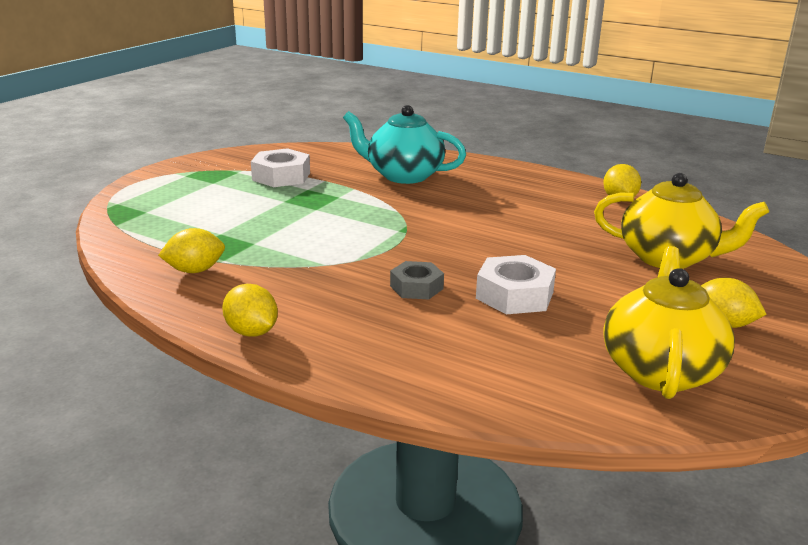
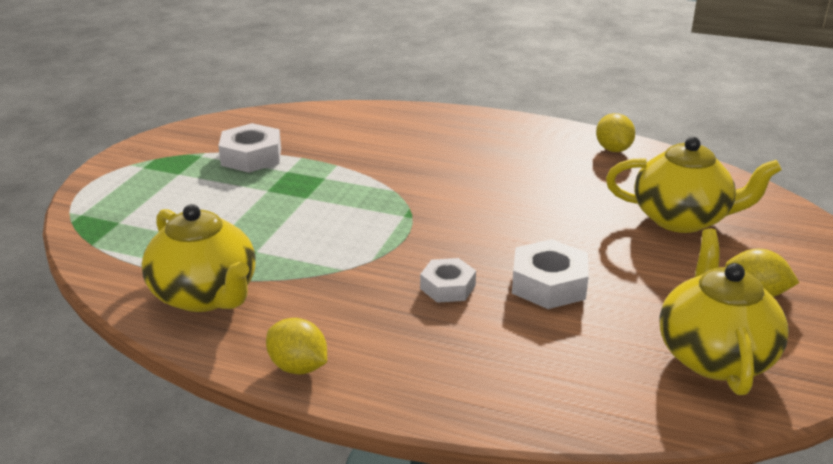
camera: 10 degrees left, 5 degrees up
(195, 270) = (206, 295): yellow lemon -> yellow teapot
(403, 175) = (383, 142): turquoise teapot -> none
(416, 287) = (447, 287): grey nut -> white nut

